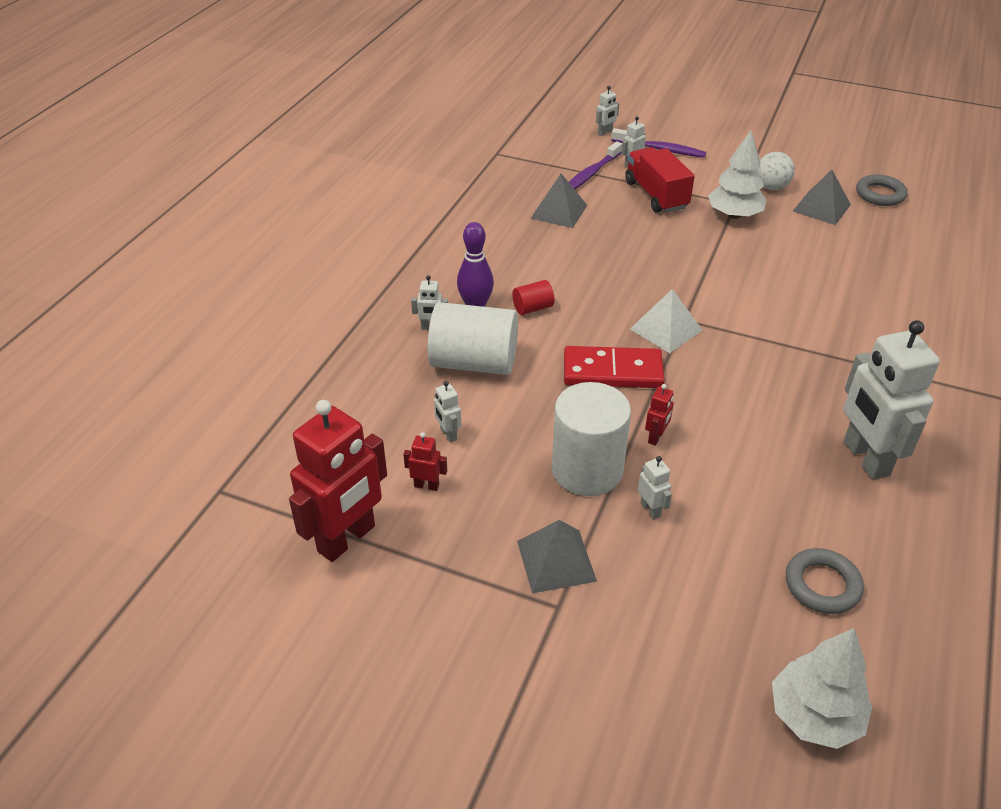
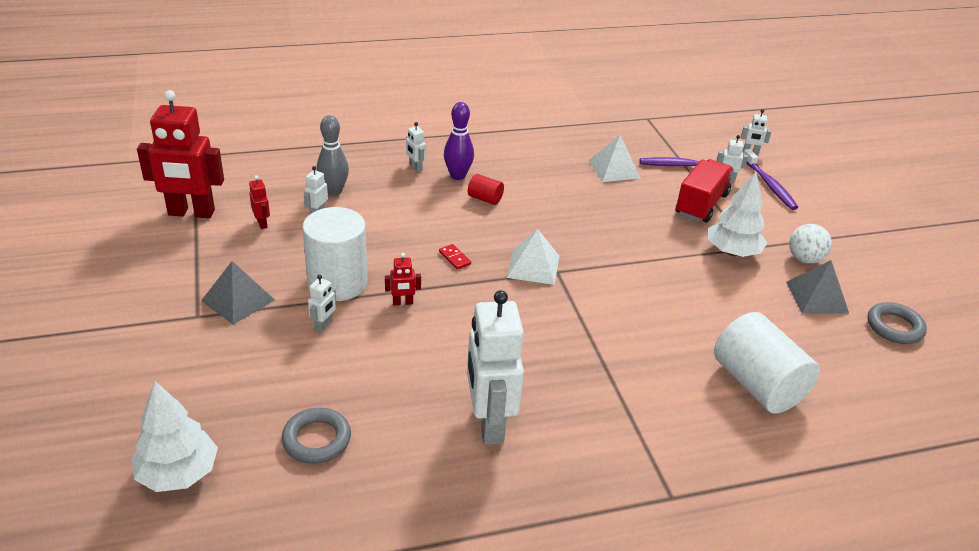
camera: 50 degrees right, 5 degrees down
(417, 404) = (334, 191): none -> grey bowling pin
(474, 362) = (398, 197): white cylinder -> white cylinder (757, 384)
(559, 211) = (614, 169): grey pyramid -> white pyramid
(612, 371) = (454, 258): red domino -> red domino, size x0.40
(865, 458) = (489, 423): white robot -> white robot turned 45 degrees counterclockwise

